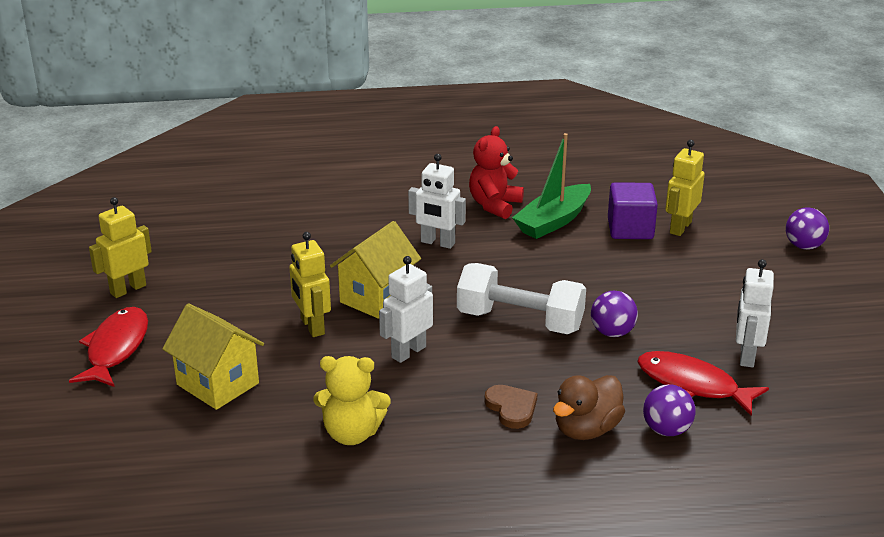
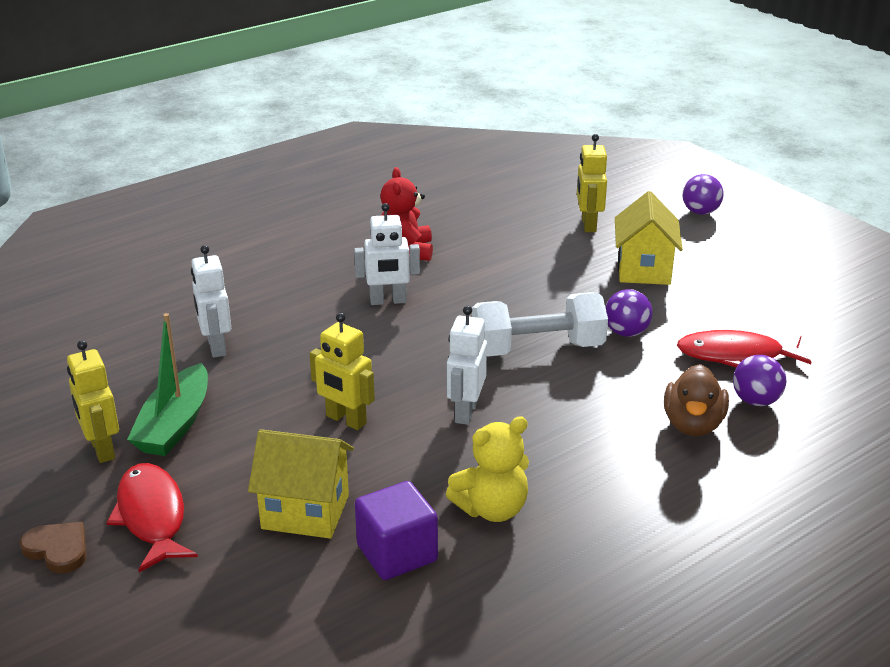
camera: 30 degrees left, 0 degrees up
(128, 289) = (102, 449): yellow robot -> yellow robot turned 45 degrees counterclockwise
(376, 298) = (382, 371): yellow house -> yellow house (644, 270)
(511, 408) = (611, 430): brown heart -> brown heart (58, 549)
(553, 221) = (475, 250): green boat -> green boat (175, 424)
(630, 229) = (548, 238): purple cube -> purple cube (397, 553)
(746, 356) = (751, 316): white robot -> white robot (216, 347)

